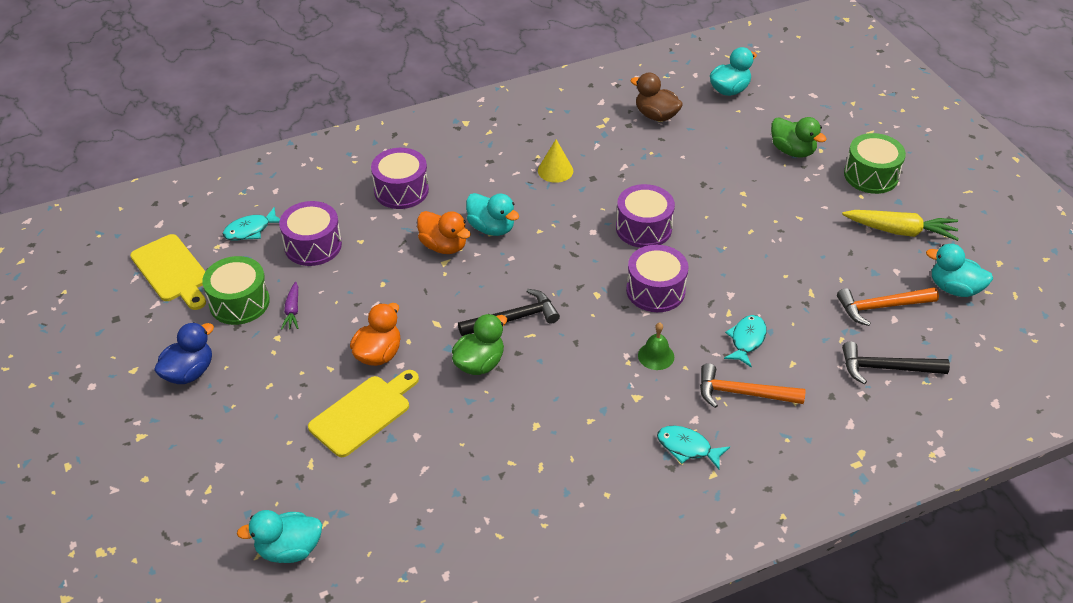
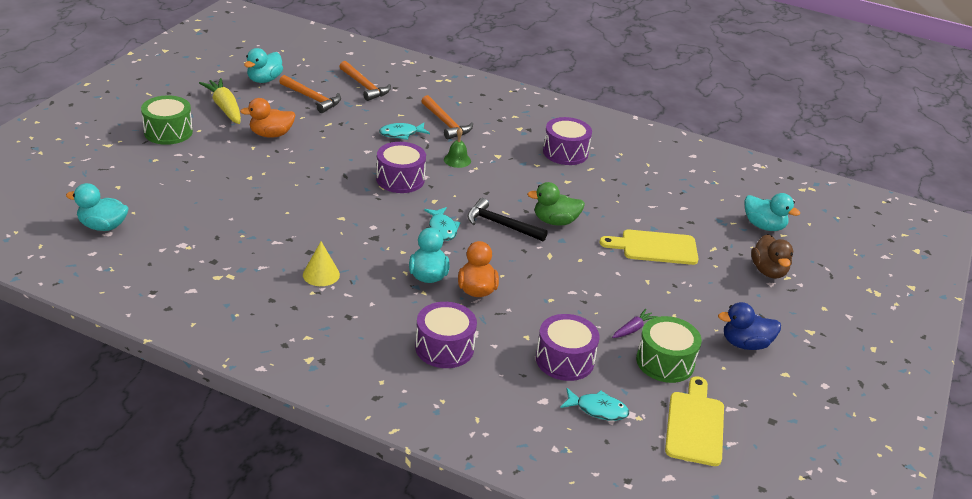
camera: 135 degrees left, 10 degrees down
(378, 354) = (608, 266): orange duck -> orange duck (271, 134)
(643, 228) = (342, 206): purple drum -> purple drum (565, 152)
(656, 115) = (184, 251): brown duck -> brown duck (768, 271)
(687, 448) = (509, 128): turquoise fish -> turquoise fish (442, 229)
(792, 151) = (169, 171): green duck -> none
(886, 368) = (364, 86): black hammer -> orange hammer
(954, 288) = (264, 80): turquoise duck -> turquoise duck turned 45 degrees clockwise

